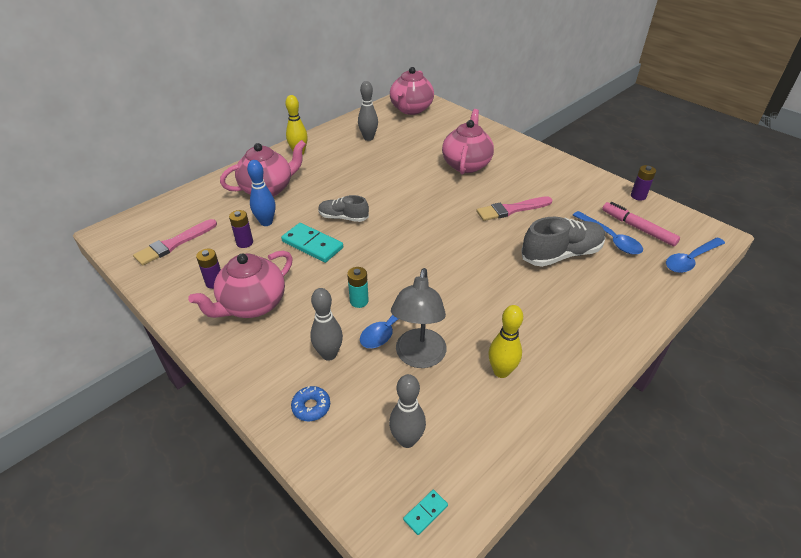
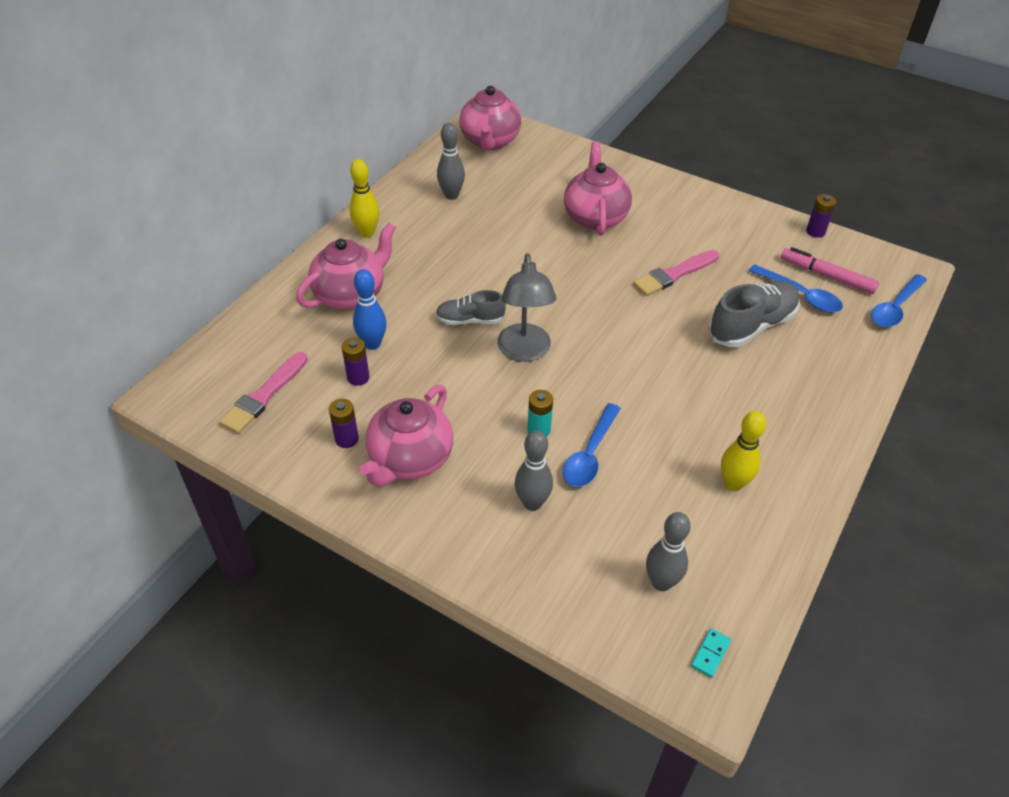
camera: 15 degrees left, 5 degrees up
(311, 407) = (540, 569): blue donut -> none
(312, 244) = (447, 365): turquoise domino -> none
(419, 357) = (637, 486): grey lamp -> grey lamp (524, 352)

